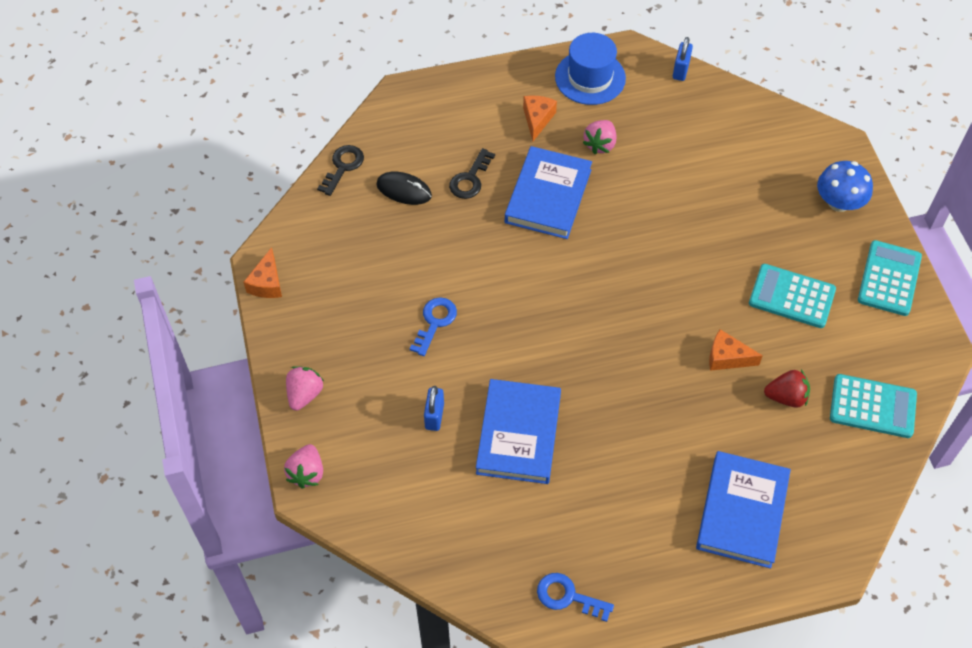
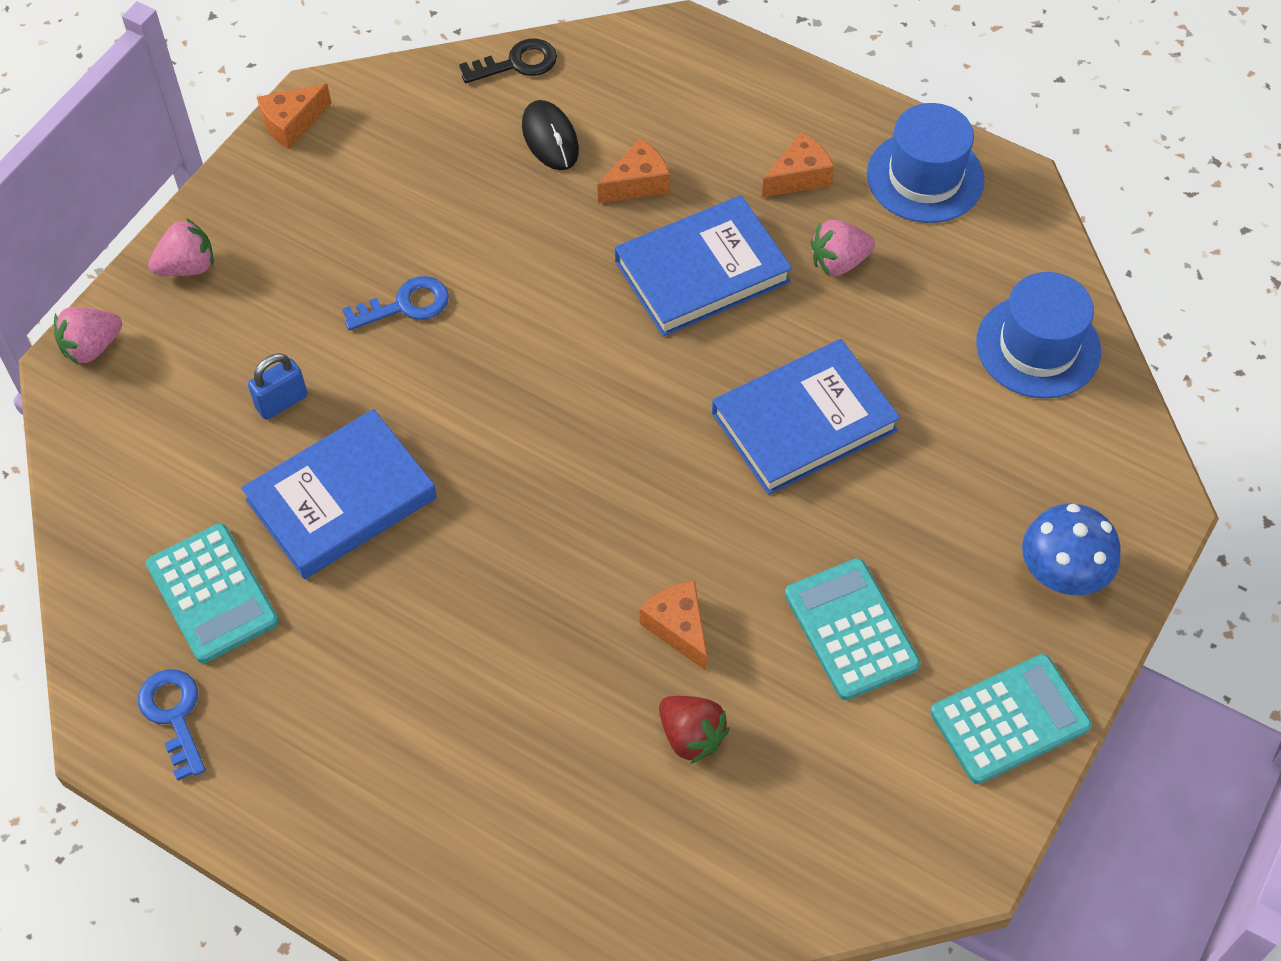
camera: 45 degrees right, 0 degrees up
(470, 179) = (637, 183): black key -> orange cheese
(680, 70) = (1054, 254): blue padlock -> none
(721, 116) = (1038, 347): none -> blue hat
(742, 511) = (471, 812): blue book -> blue book (804, 421)
(872, 406) = (785, 847): turquoise calculator -> turquoise calculator (212, 593)

